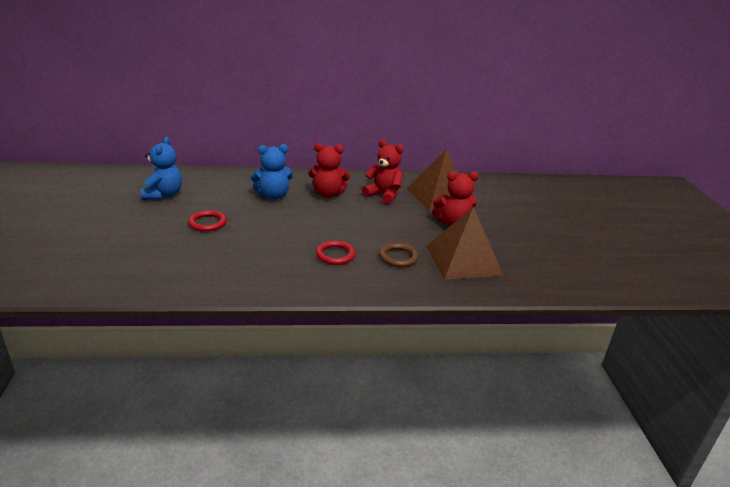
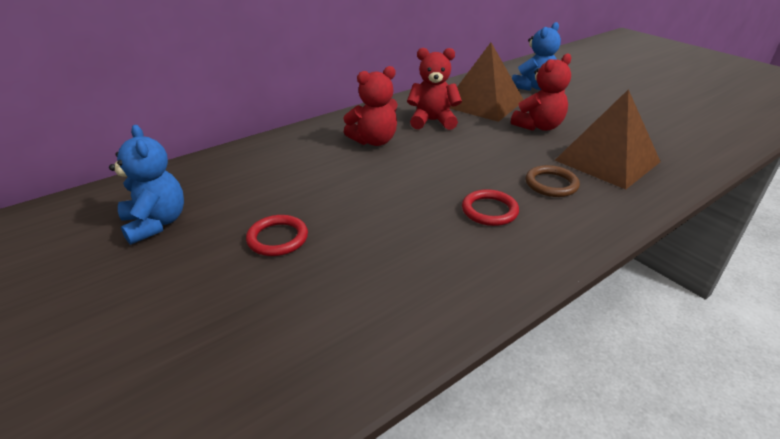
camera: 30 degrees left, 5 degrees up
(273, 196) = (314, 166): blue teddy bear -> blue teddy bear (533, 87)

